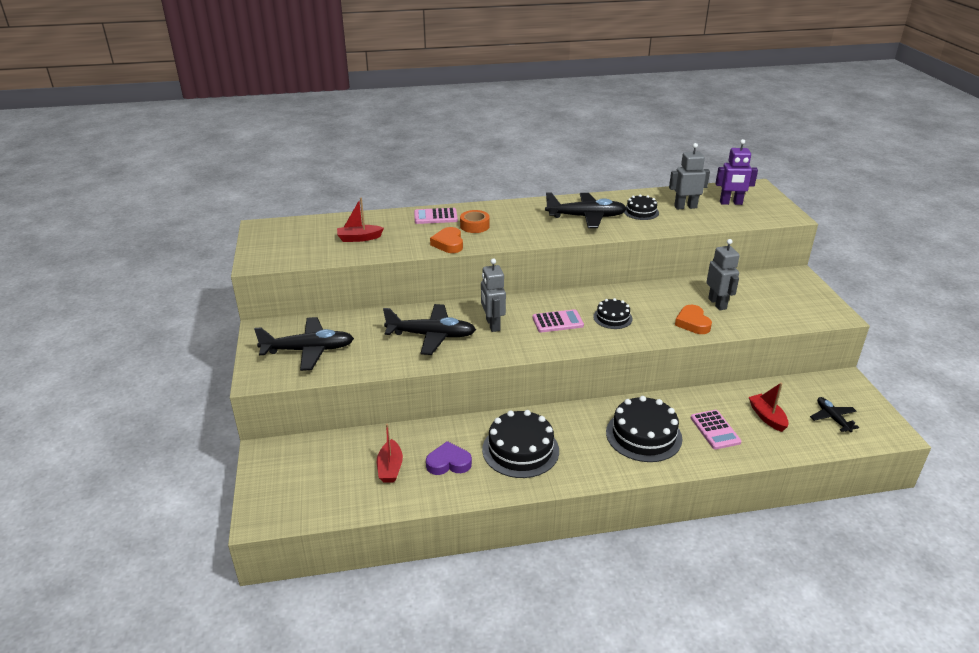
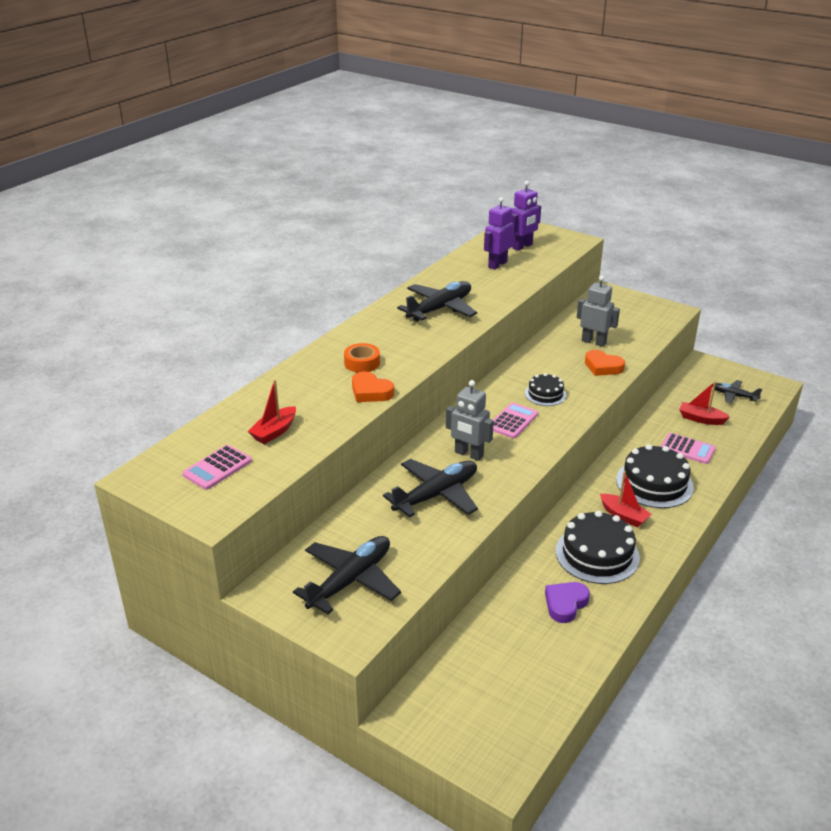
camera: 45 degrees left, 0 degrees up
(390, 468) = (530, 643): red boat -> red boat (623, 516)
(435, 217) = (309, 372): pink calculator -> pink calculator (217, 468)
(641, 212) = (473, 284): black cake -> none
(685, 207) = (497, 264): grey robot -> purple robot

